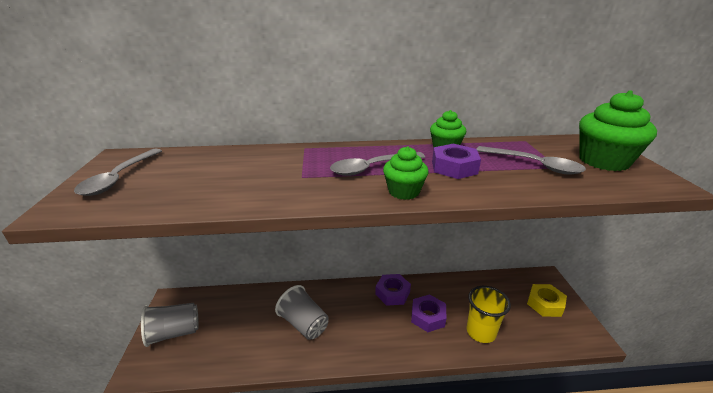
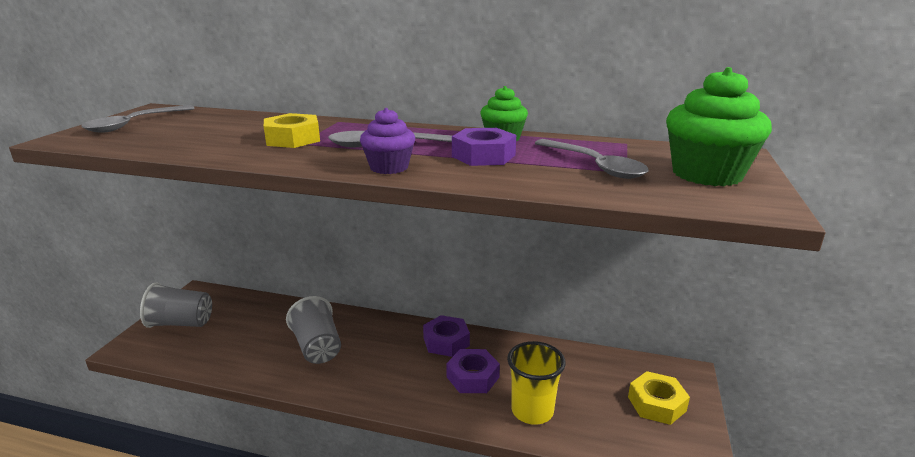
camera: 20 degrees right, 5 degrees down
(290, 173) = (293, 139): none -> yellow nut
(404, 191) = (389, 167): green cupcake -> purple cupcake

